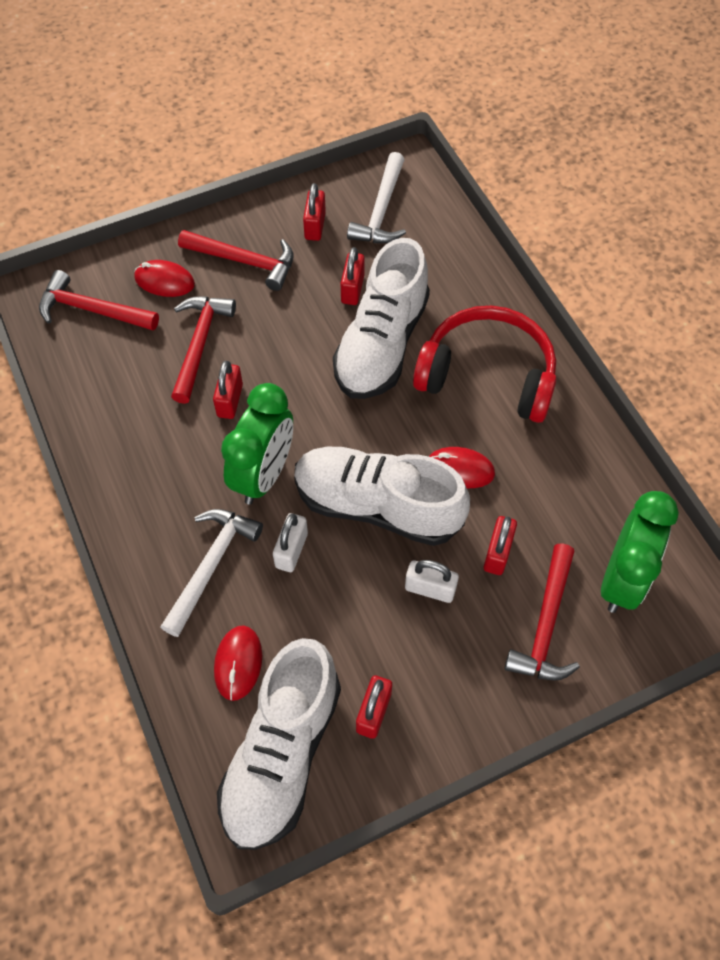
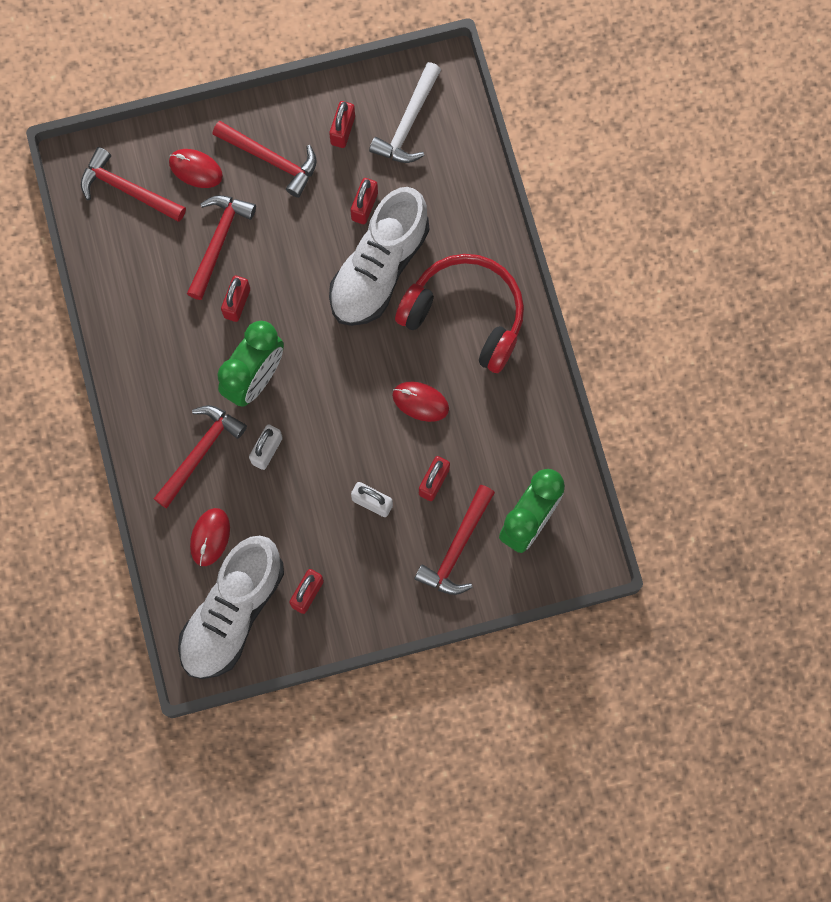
camera: 10 degrees right, 15 degrees up
(211, 565) = (200, 452): white hammer -> red hammer
(377, 506) = (344, 423): white shoe -> none

